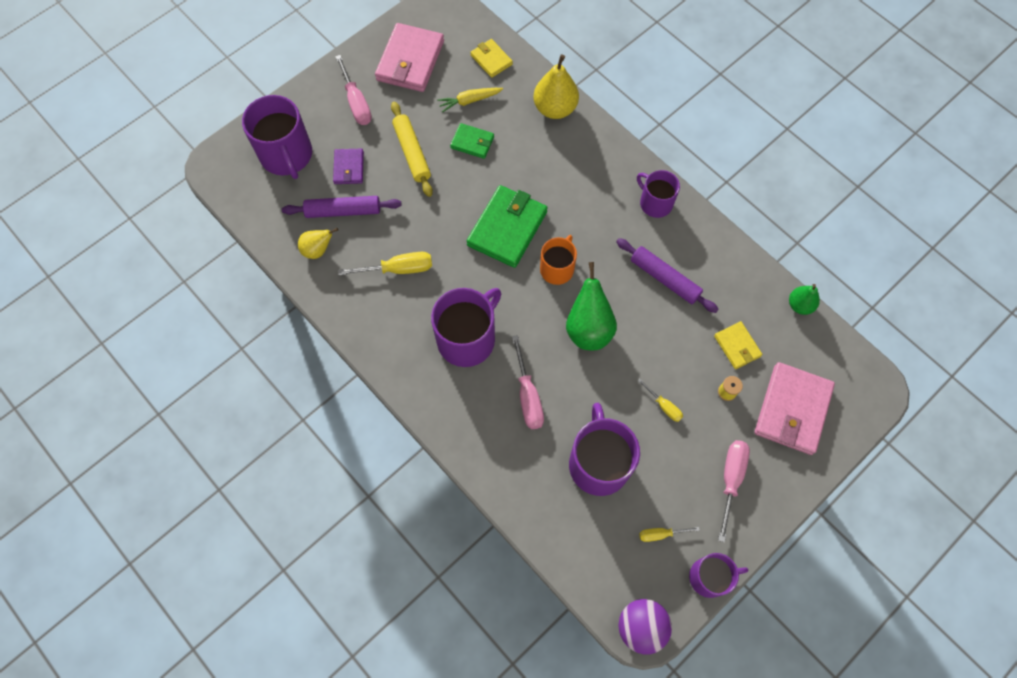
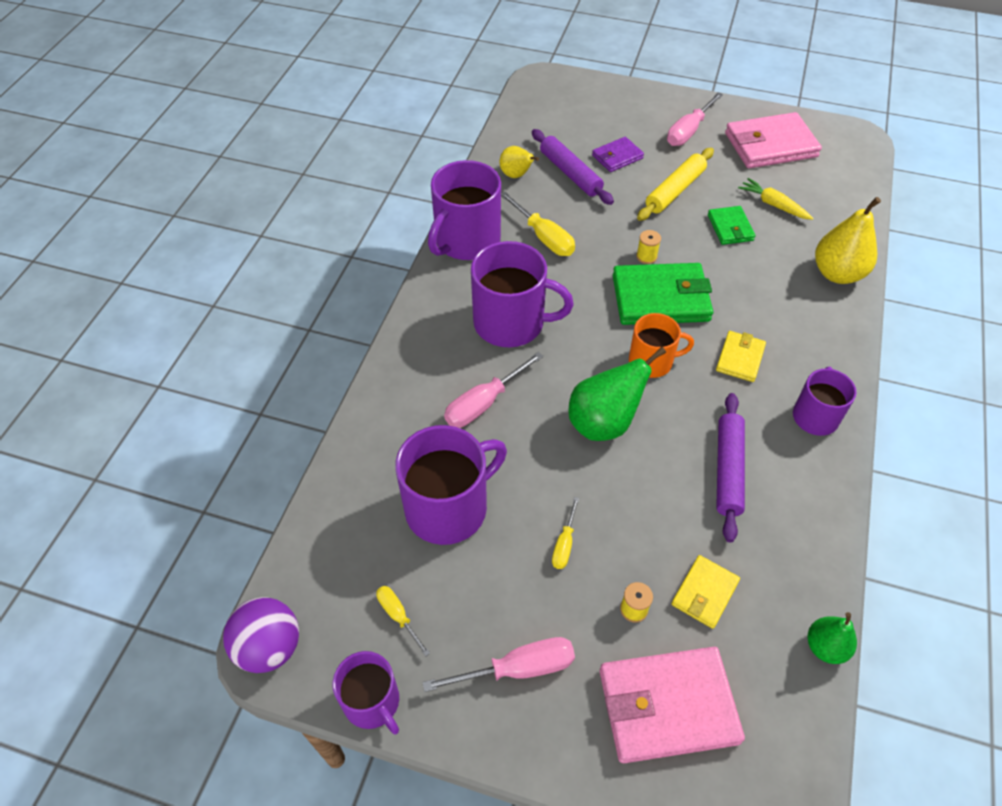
camera: 60 degrees right, 15 degrees down
(286, 155) = (592, 114): purple mug -> purple mug (466, 240)
(463, 213) = (646, 256): none -> yellow spool
(491, 60) = (837, 199): yellow wallet -> yellow wallet (740, 358)

